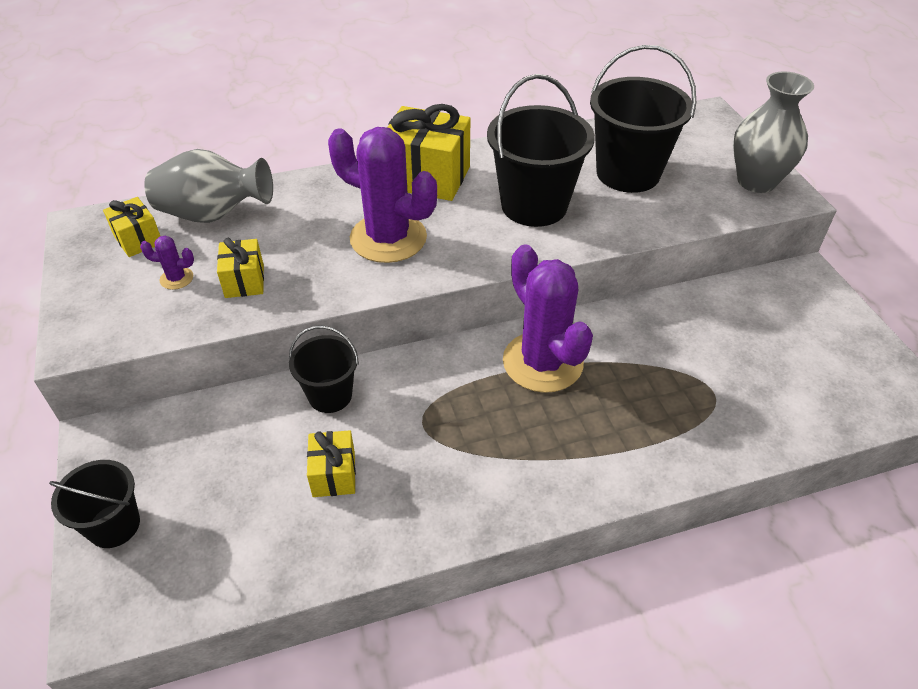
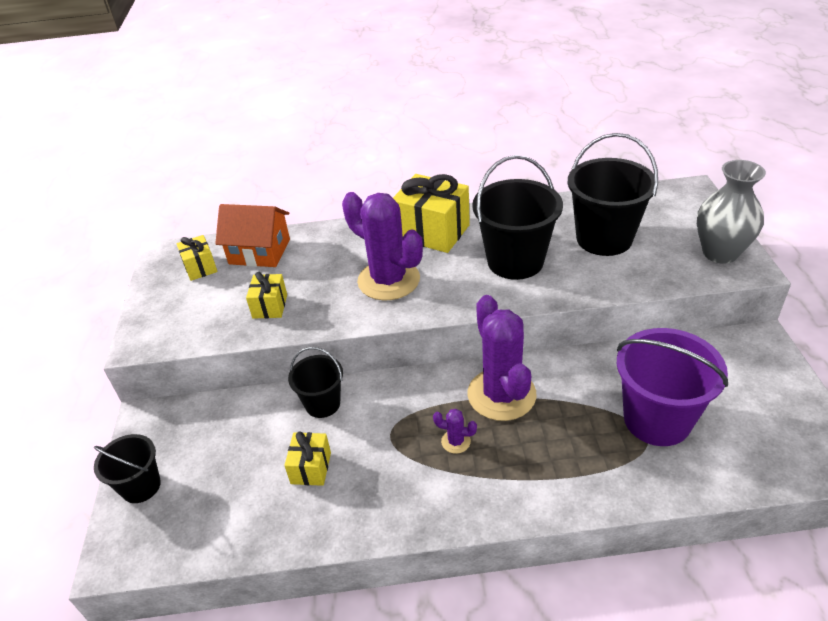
camera: 15 degrees right, 5 degrees down
(176, 278) = (221, 300): purple cactus -> purple cactus (456, 441)
(213, 214) = (259, 252): grey vase -> orange house
(720, 372) = (657, 419): none -> purple bucket

